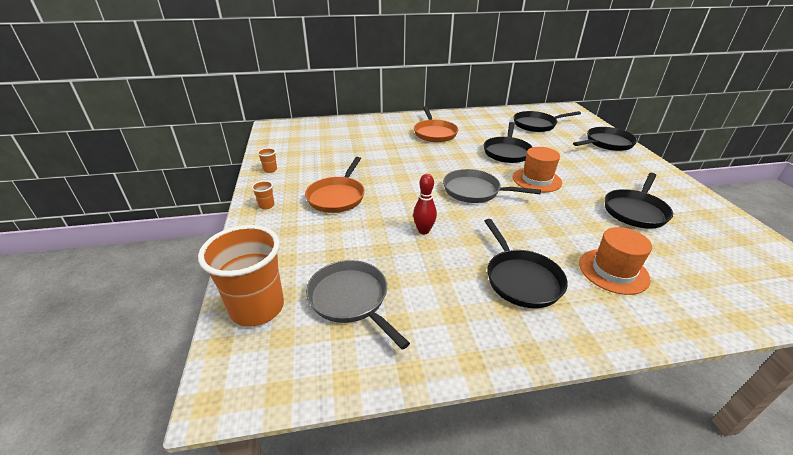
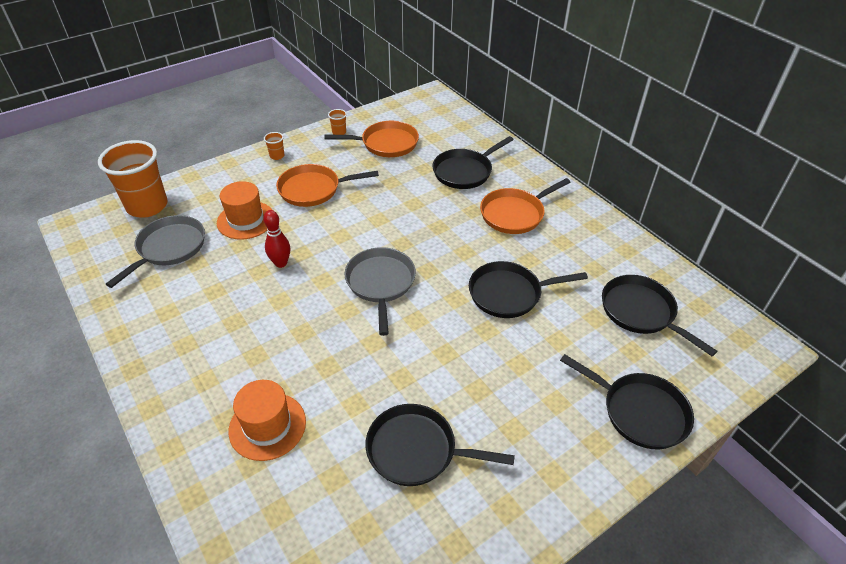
camera: 65 degrees right, 10 degrees up
(311, 155) = (386, 144): none -> orange pan
(521, 279) = (228, 349): black pan -> black pan (465, 171)
(536, 180) = (444, 336): orange hat -> orange hat (246, 220)

